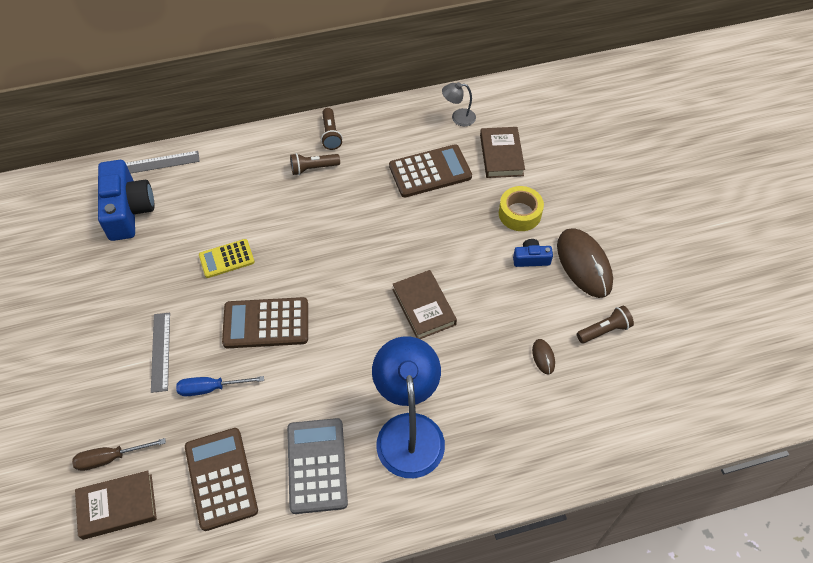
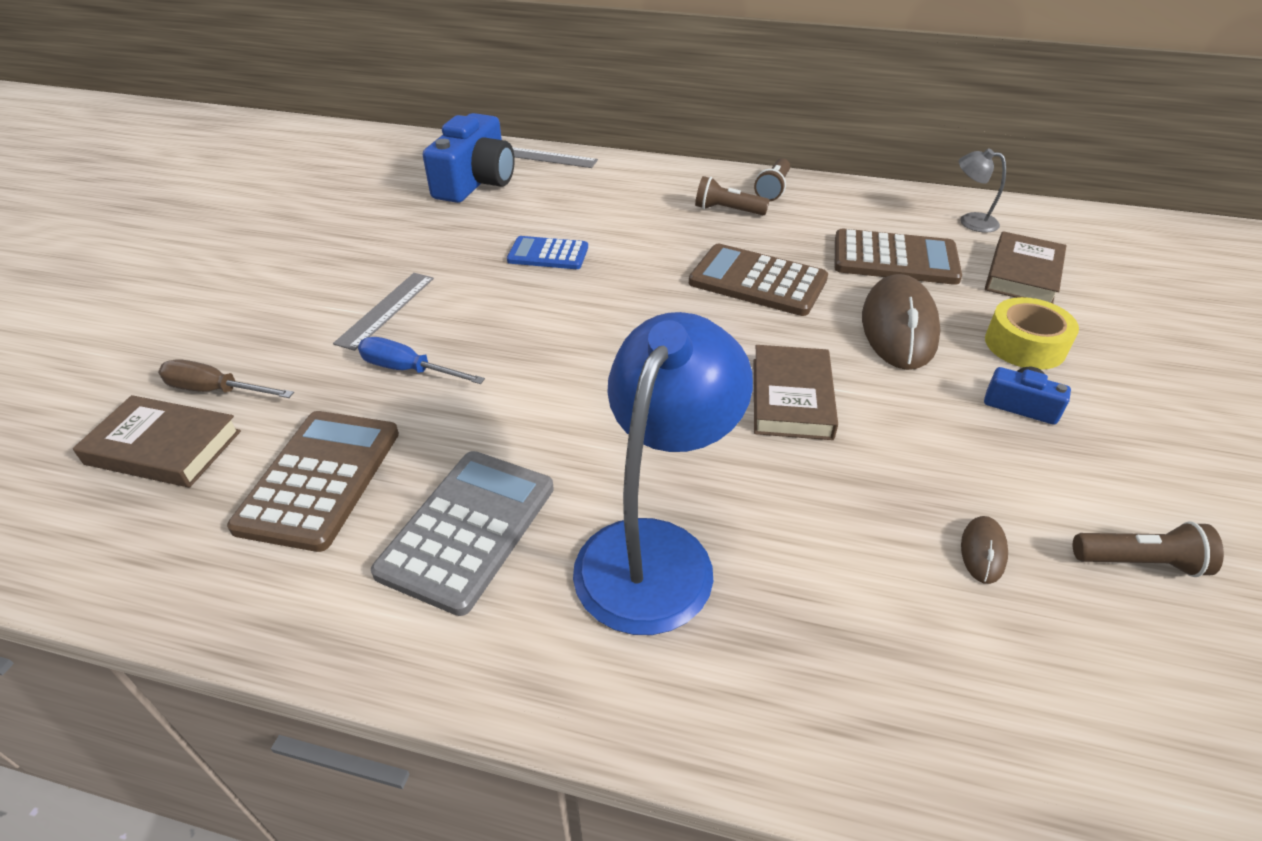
camera: 30 degrees right, 15 degrees down
(226, 259) = (548, 254): yellow calculator -> blue calculator
(266, 323) = (542, 331): brown calculator -> brown calculator (757, 281)
(584, 264) = (1127, 448): brown mouse -> brown mouse (898, 327)

